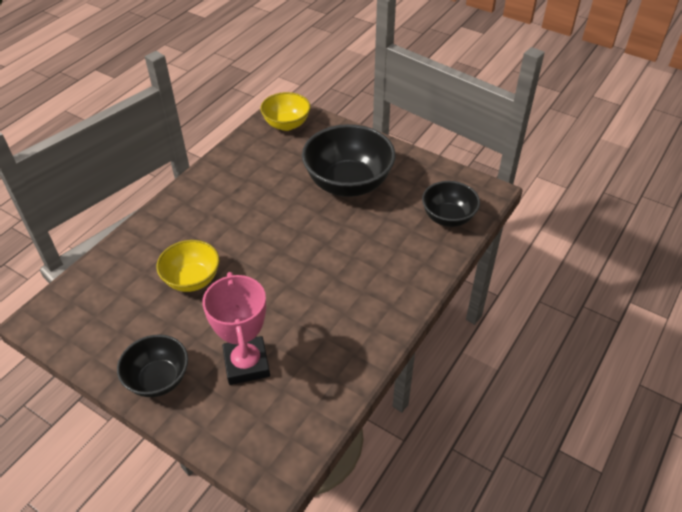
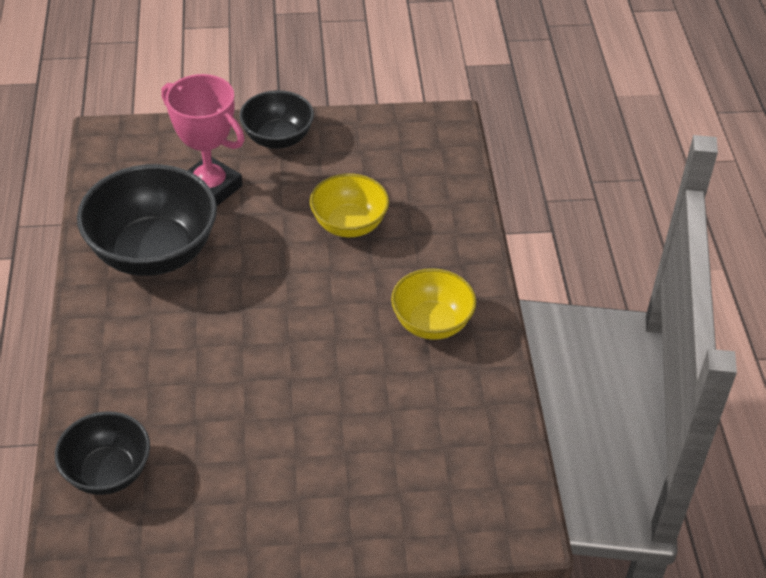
camera: 140 degrees right, 0 degrees up
(286, 124) = (482, 496): yellow bowl -> yellow bowl (432, 323)
(348, 183) = (290, 445): black bowl -> black bowl (153, 252)

